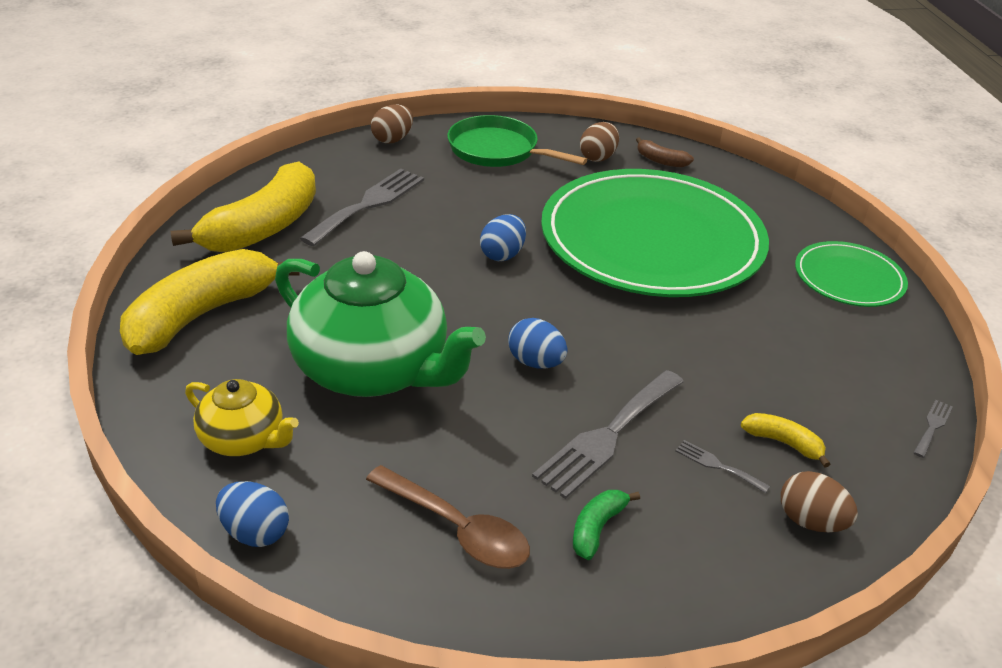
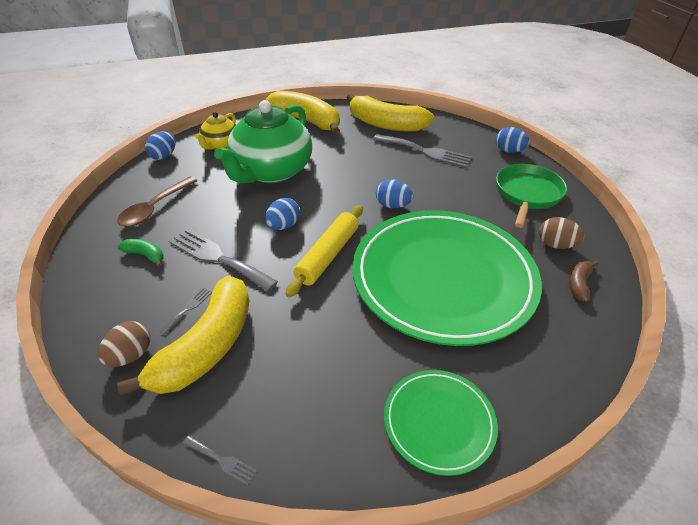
camera: 85 degrees right, 5 degrees up
(392, 139) = (509, 151): brown egg -> blue egg
(607, 324) = (328, 255): none -> yellow rolling pin
(783, 443) = (207, 346): yellow banana -> yellow banana, size x2.34

